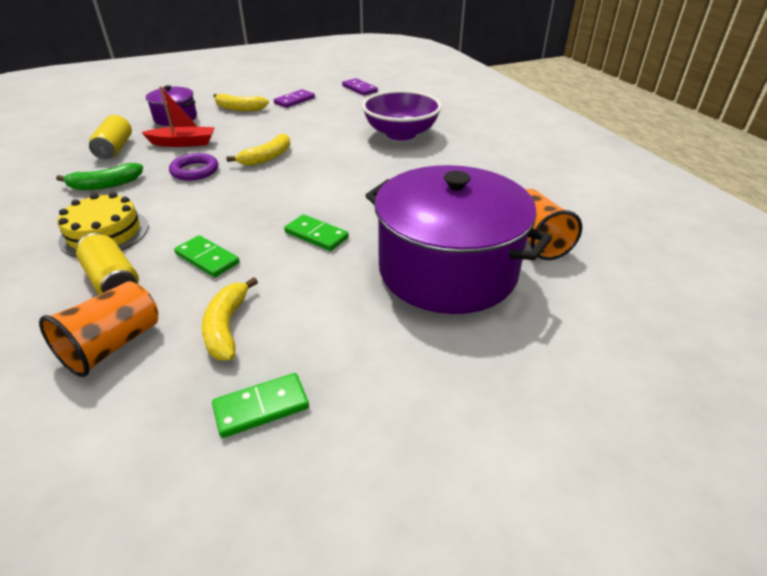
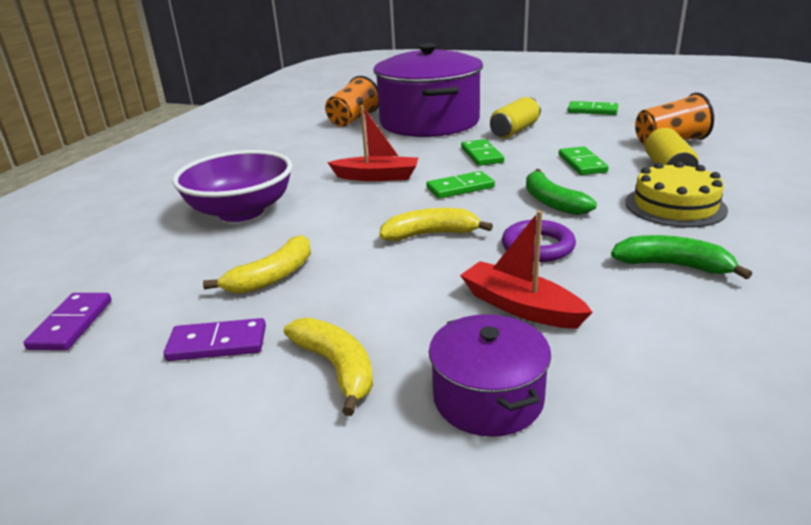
camera: 135 degrees left, 10 degrees down
(115, 149) = (651, 342): yellow can -> yellow can (515, 130)
(207, 204) = (552, 202): none -> green banana
(227, 327) = (591, 133): yellow banana -> yellow banana (272, 277)
(290, 193) = (460, 188): none -> green domino
(367, 181) = (377, 177): none -> red boat

